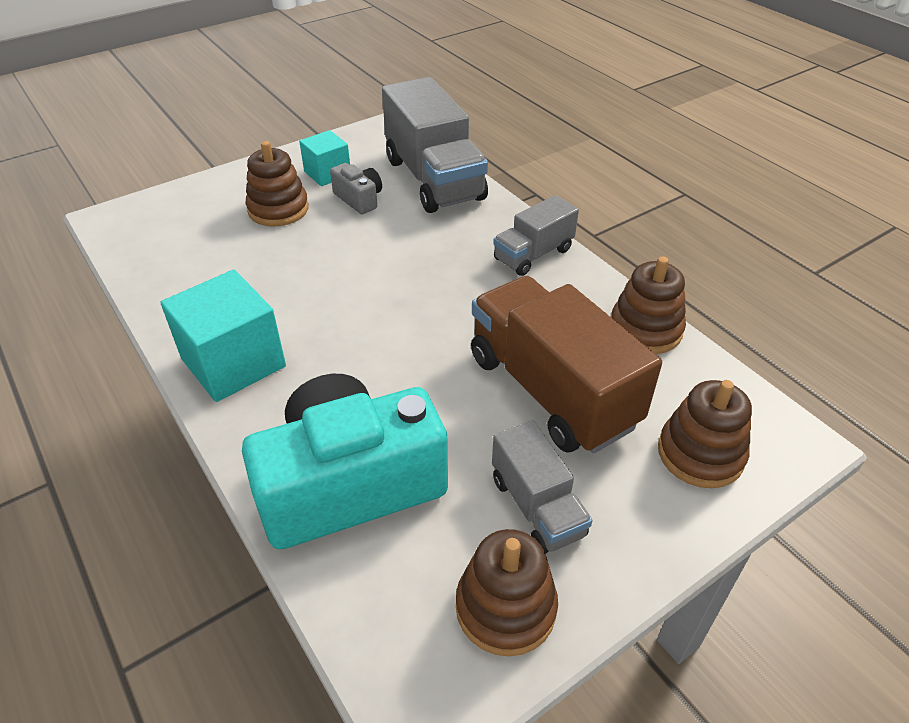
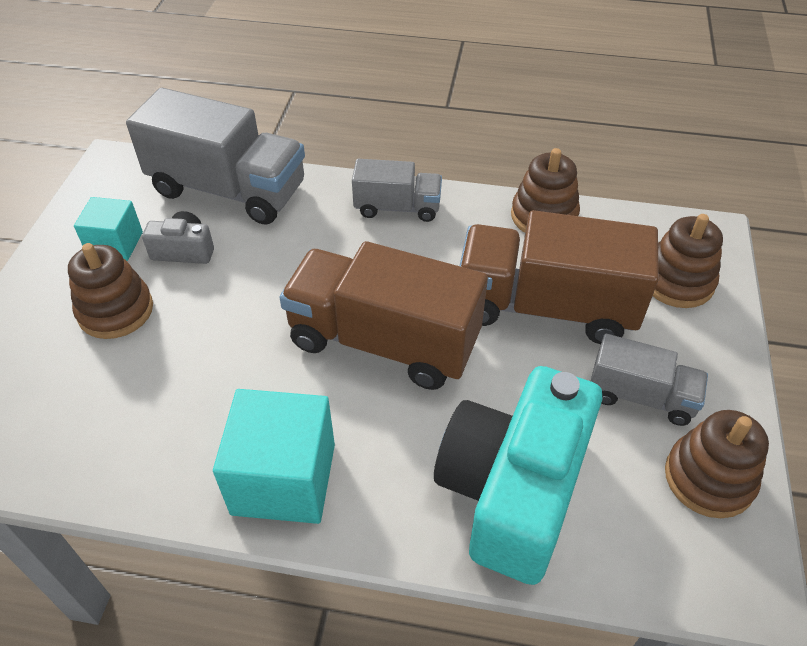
camera: 45 degrees left, 5 degrees up
(401, 330) = (383, 341): none -> brown truck
(533, 254) = (397, 207): grey truck -> grey truck turned 90 degrees counterclockwise

